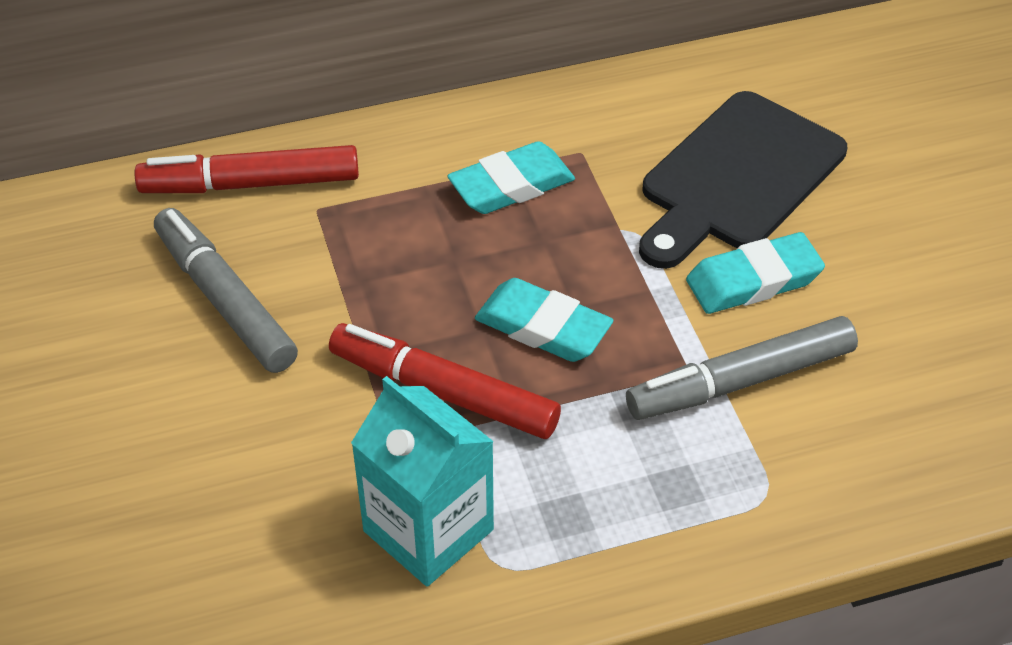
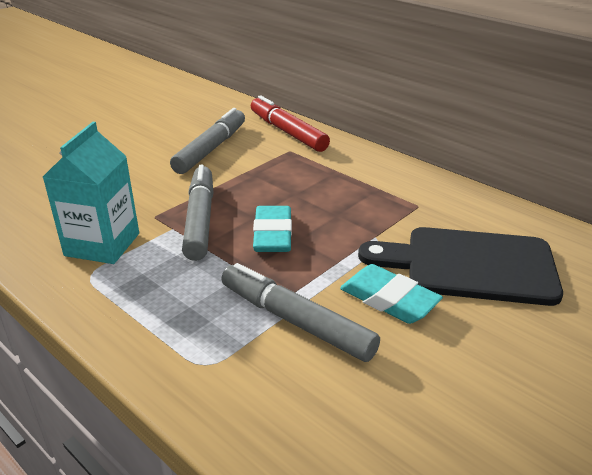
camera: 60 degrees right, 15 degrees down
(443, 392) = (200, 219): red marker -> grey marker
(511, 185) = (366, 193): turquoise eraser -> none

